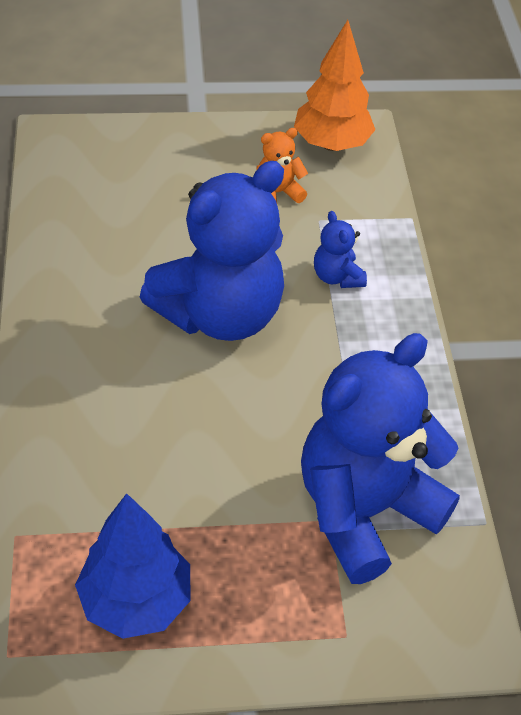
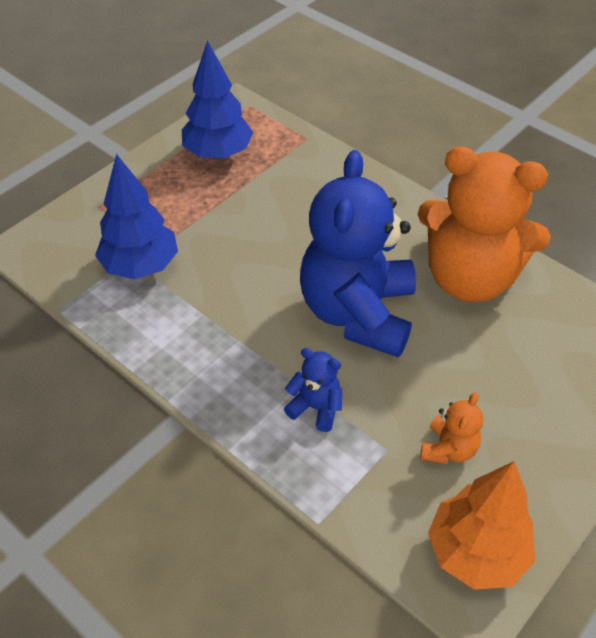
camera: 140 degrees right, 0 degrees up
(94, 271) = (469, 278): none -> orange teddy bear
(364, 510) = (141, 266): blue teddy bear -> blue tree

